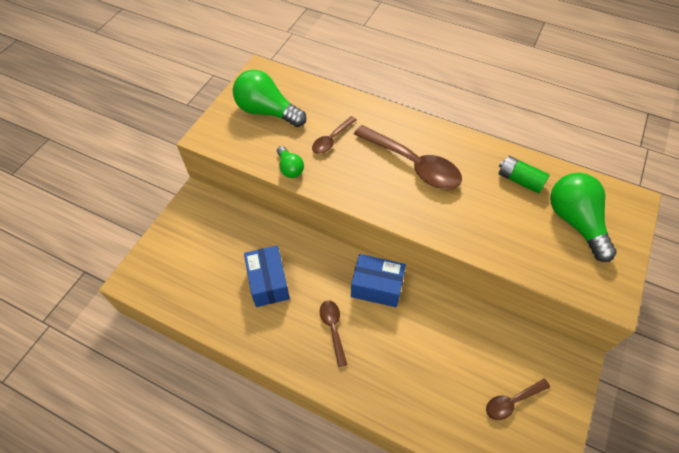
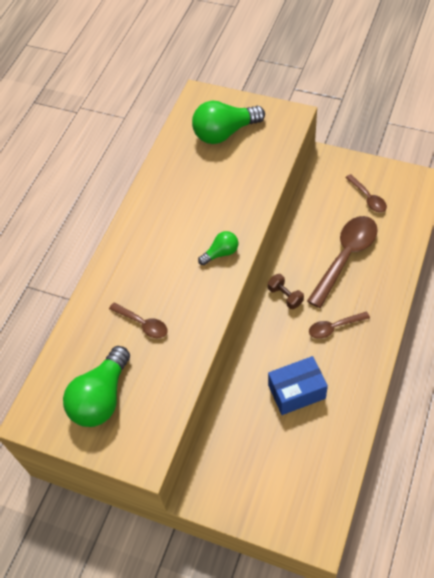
camera: 90 degrees left, 0 degrees up
(290, 168) = (186, 358): green light bulb -> green light bulb (221, 253)
(377, 287) = (285, 296): blue box -> brown dumbbell
(413, 164) = (172, 248): brown spoon -> brown spoon (346, 257)
(520, 180) = (184, 167): green battery -> none

